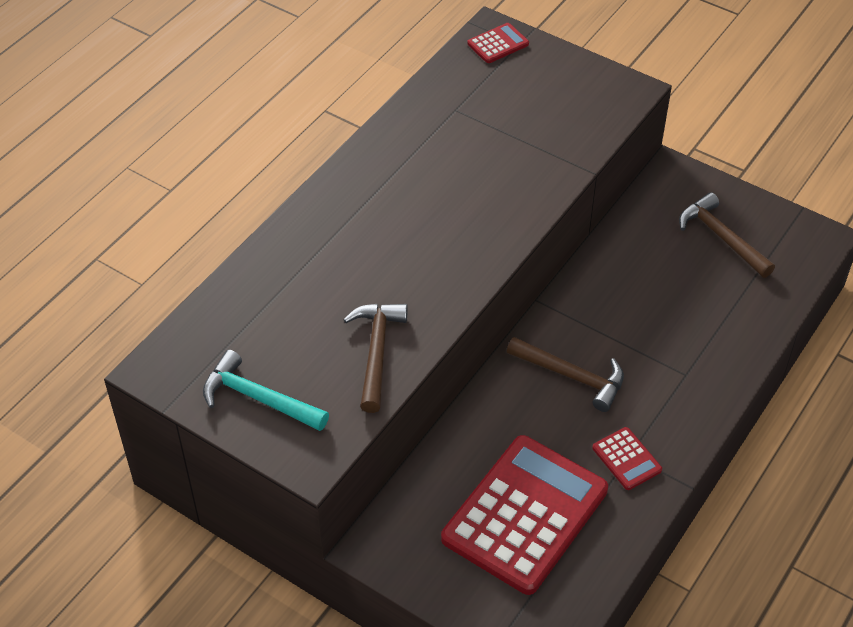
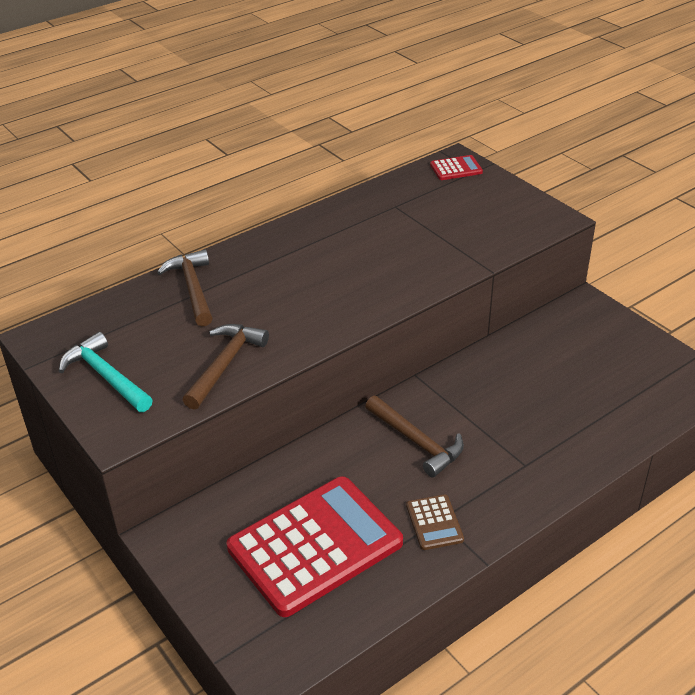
camera: 20 degrees right, 10 degrees down
(626, 459) = (434, 522): red calculator -> brown calculator
(722, 237) = (610, 362): brown hammer -> brown hammer (193, 288)

